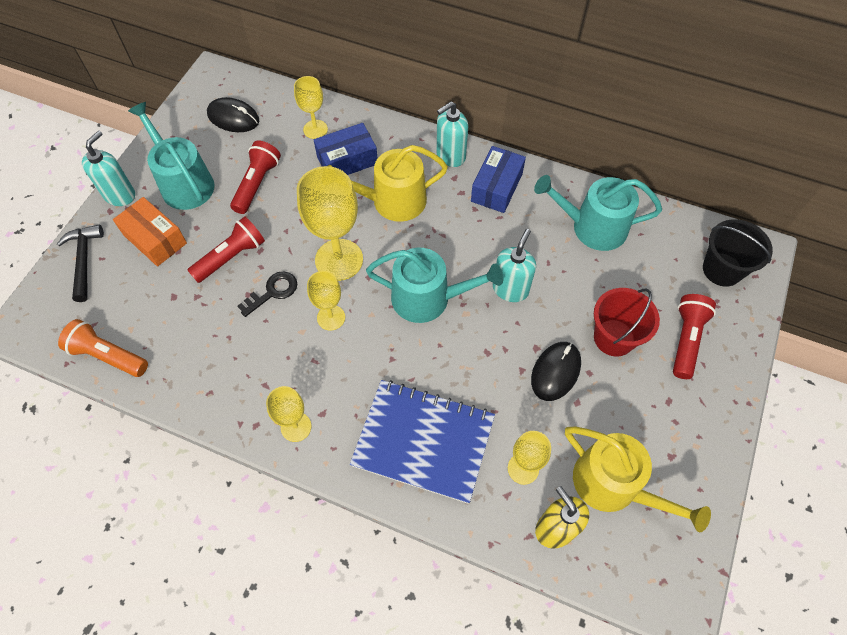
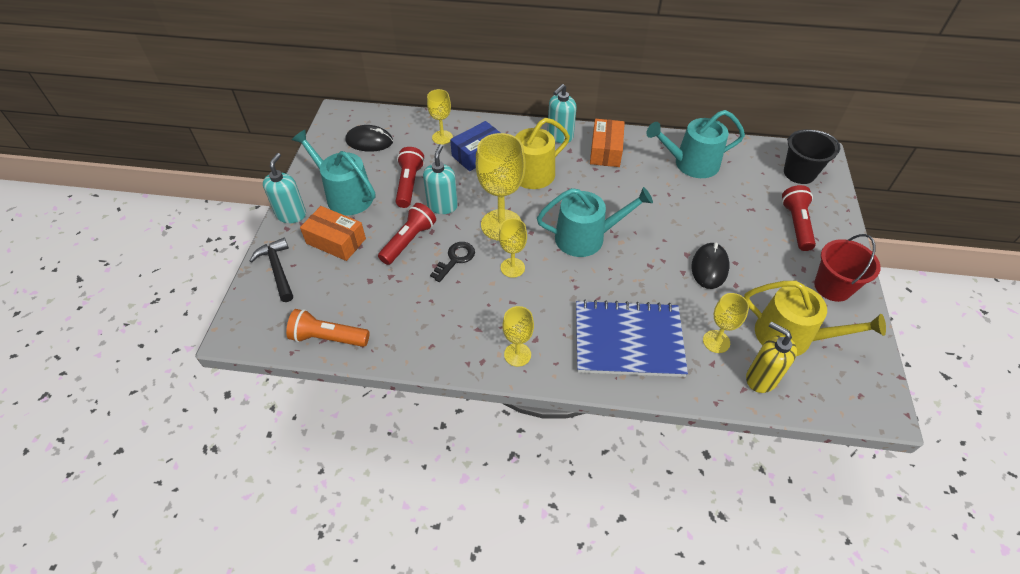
camera: 15 degrees left, 10 degrees down
(496, 187) = (605, 151): blue box -> orange box
(510, 289) = (648, 218): turquoise soap dispenser -> turquoise soap dispenser (442, 206)
(614, 337) = (742, 234): red bucket -> red bucket (832, 287)

